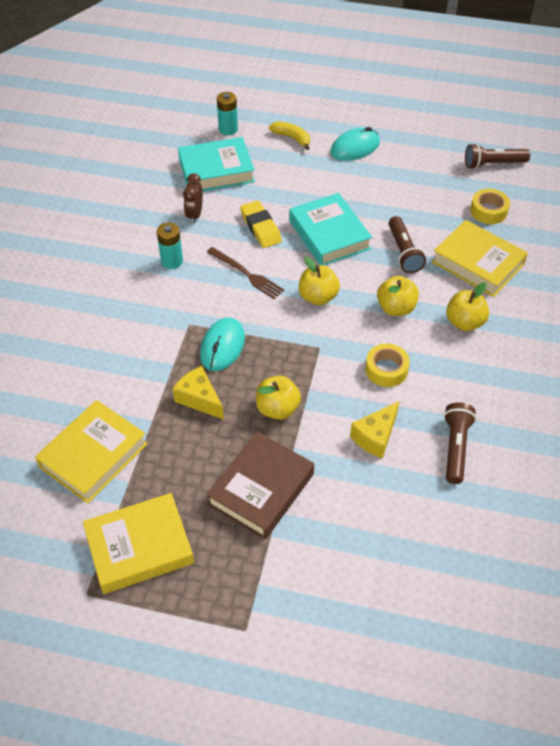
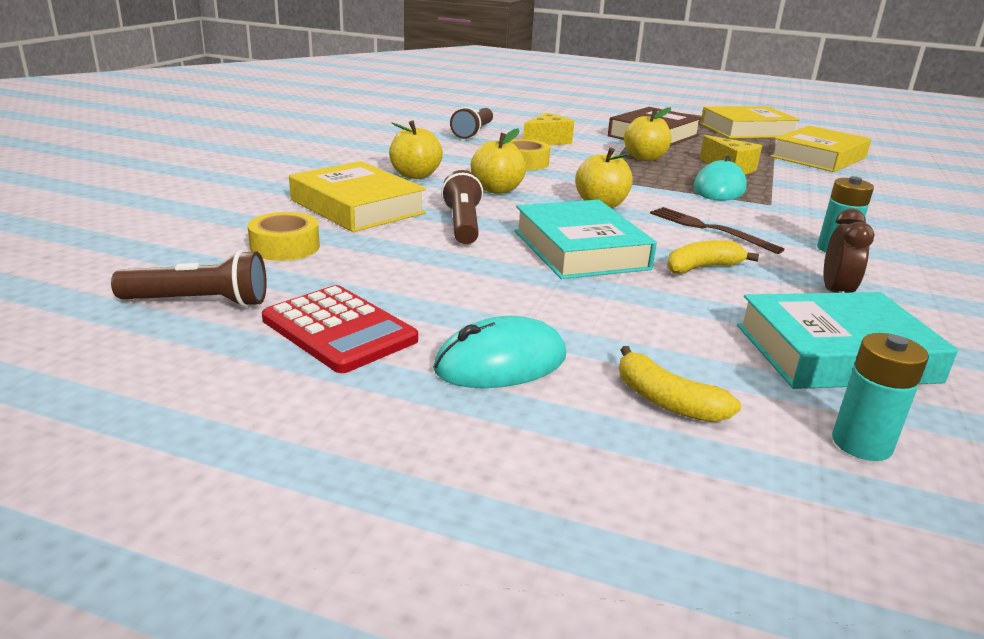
camera: 175 degrees left, 25 degrees down
(261, 227) = (702, 268): yellow eraser -> yellow banana
(425, 156) = (339, 330): none -> red calculator

